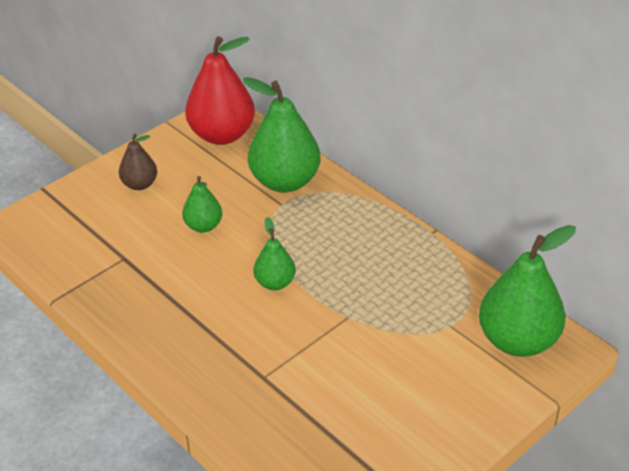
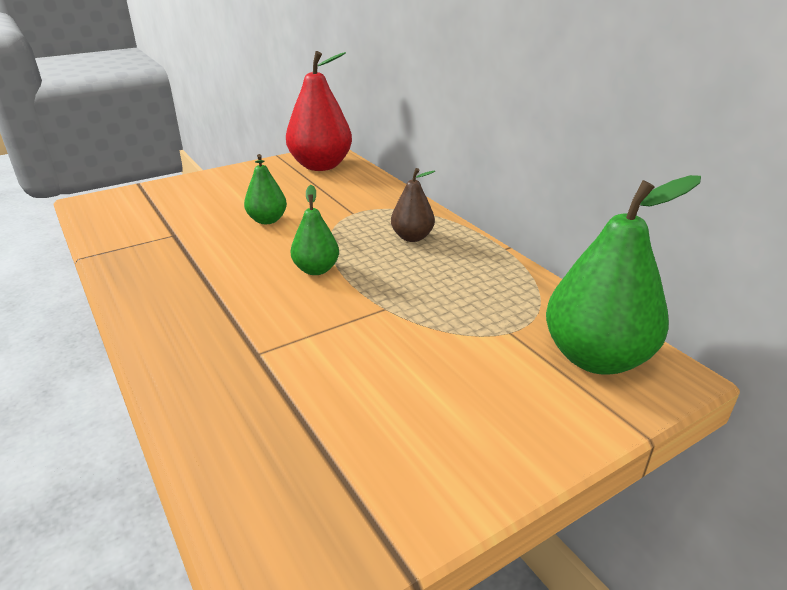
camera: 10 degrees right, 10 degrees down
(140, 184) = (226, 188): brown pear -> brown pear (412, 237)
(285, 181) = (364, 198): green pear -> none

